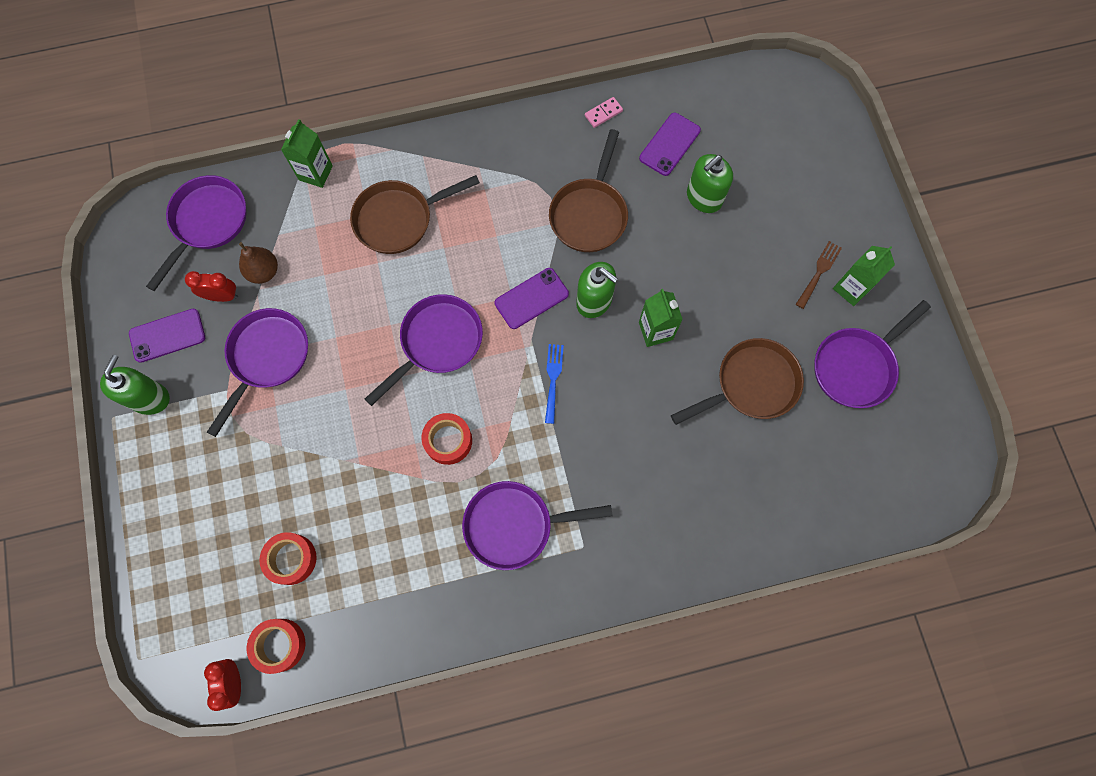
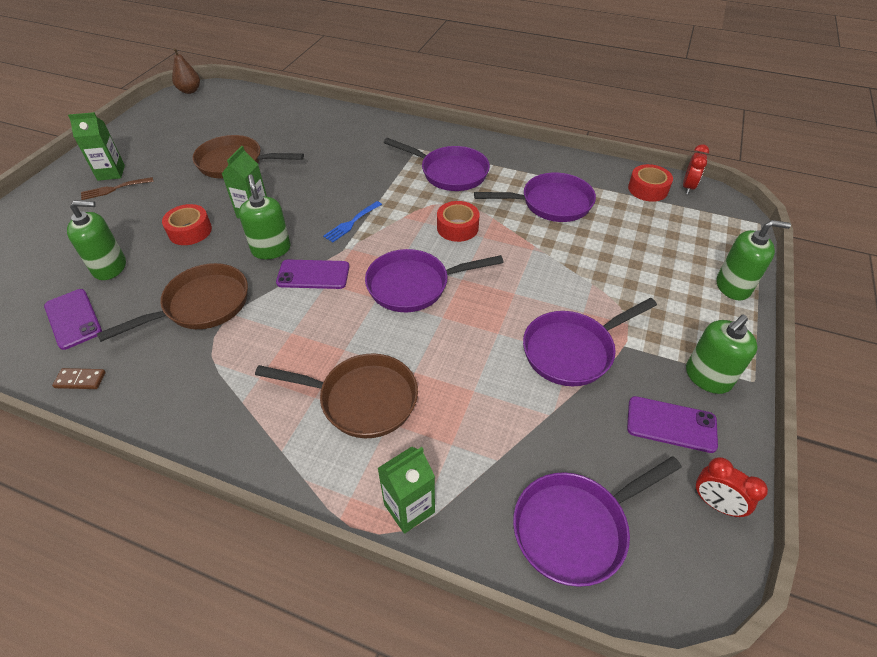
camera: 145 degrees left, 25 degrees down
(149, 527) = (733, 286): none -> green soap dispenser
(222, 296) = (593, 430): red clock -> red clock (715, 503)
(264, 272) = (535, 429): brown pear -> brown pear (189, 91)
(291, 559) = (618, 221): red tape -> red tape (190, 231)
(603, 113) = (80, 380): pink domino -> brown domino
(669, 144) = (73, 319): purple phone -> purple phone turned 75 degrees clockwise
(856, 366) = (168, 143): purple pan -> purple pan (551, 203)

